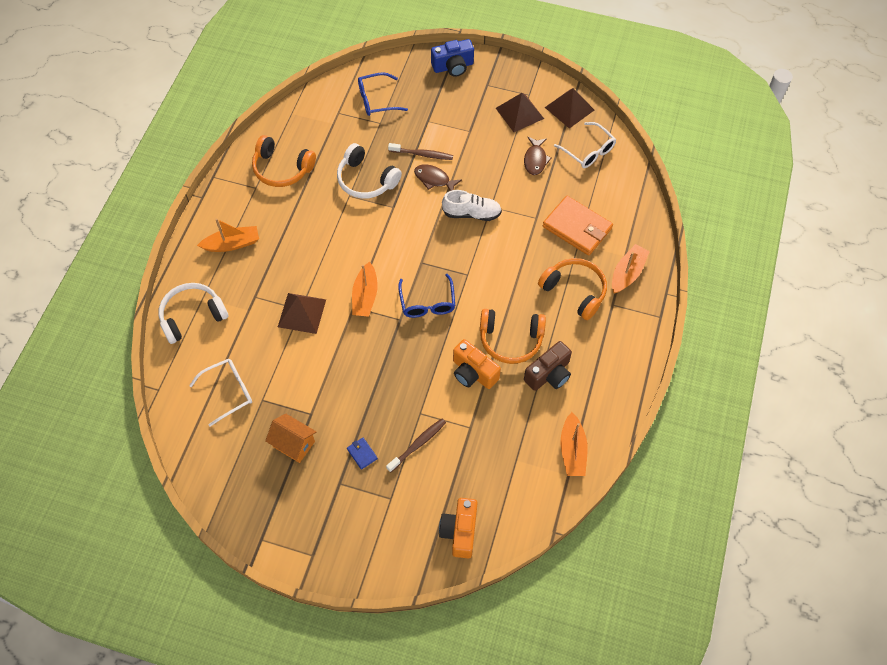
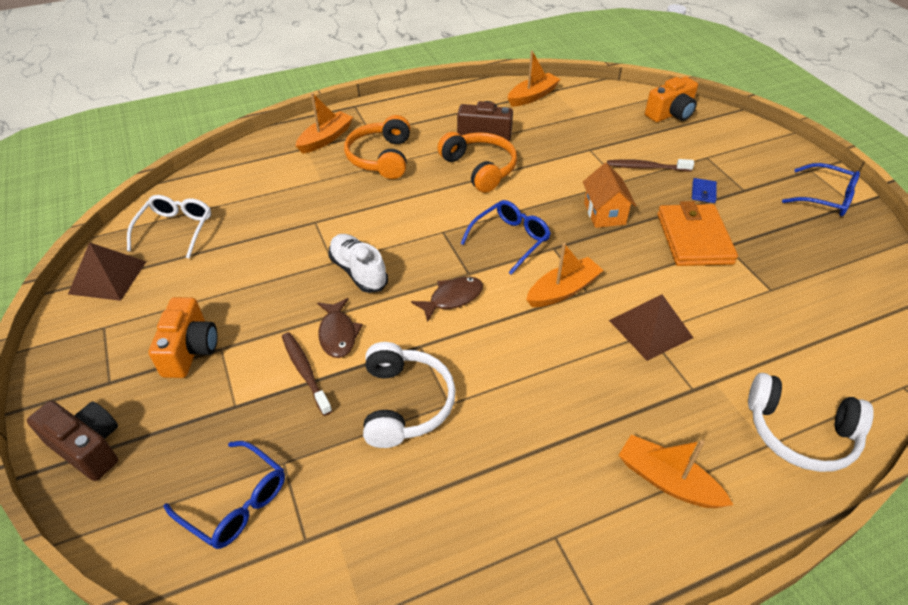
camera: 130 degrees left, 15 degrees down
(228, 392) = (807, 322): white glasses -> none
(282, 168) = (486, 528): orange headphones -> none
(283, 527) = (825, 198): none -> blue glasses
(293, 444) = (766, 238): orange house -> orange house (604, 213)
(453, 67) = (88, 447): blue camera -> brown camera
(473, 373) = (541, 172): orange camera -> orange camera (190, 350)
(519, 113) = (149, 317): brown pyramid -> none
(535, 160) = (225, 263): brown fish -> brown fish (452, 298)
(577, 228) = (300, 189): orange wallet -> orange wallet (694, 238)
(627, 273) = (325, 138): orange boat -> orange boat turned 135 degrees clockwise

